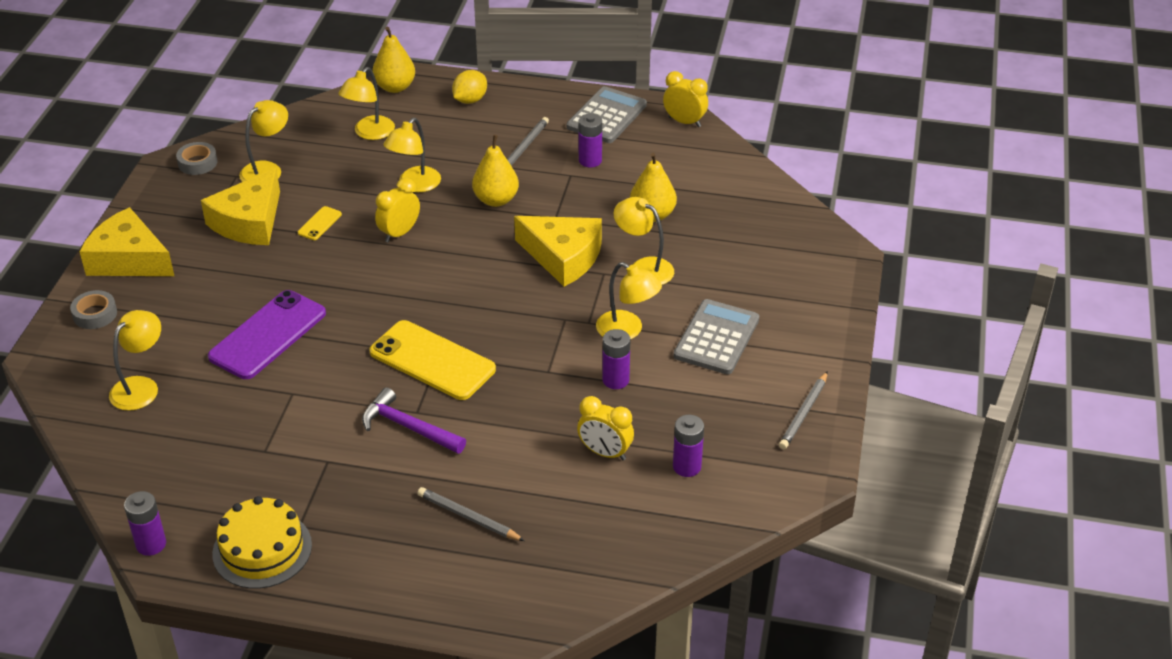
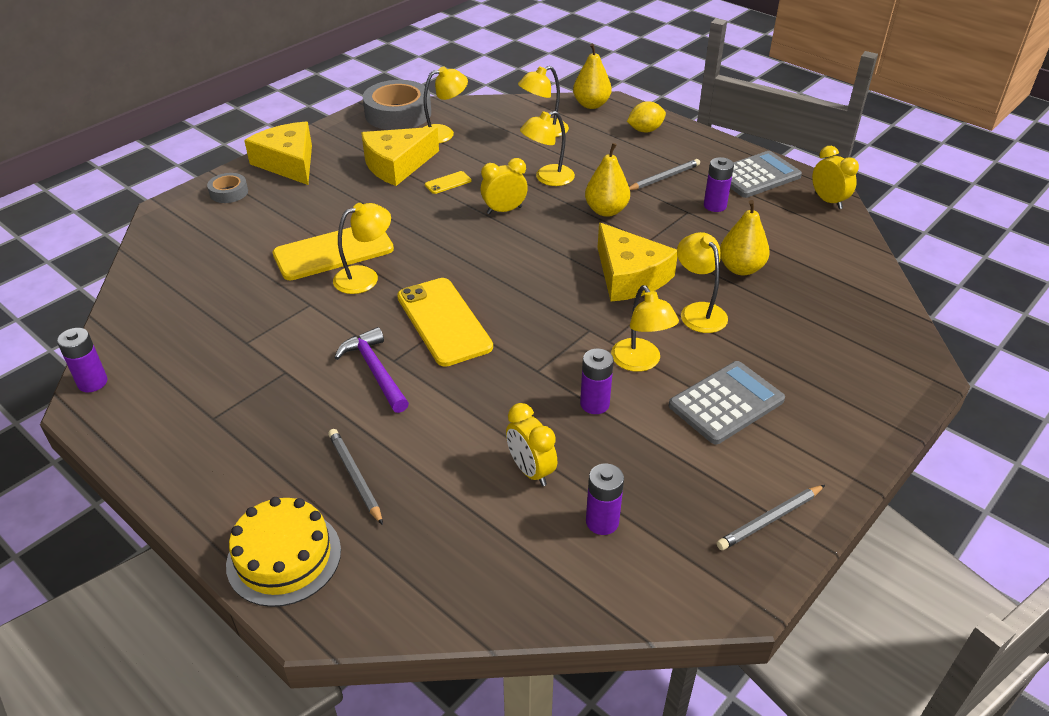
camera: 30 degrees right, 0 degrees up
(141, 387) = (207, 256): yellow lamp -> yellow lamp (365, 277)
(197, 163) = (398, 113): grey tape -> grey tape, size x1.99
(262, 549) = (166, 426): yellow cake -> yellow cake (284, 557)
(268, 335) = (333, 252): purple phone -> yellow phone

